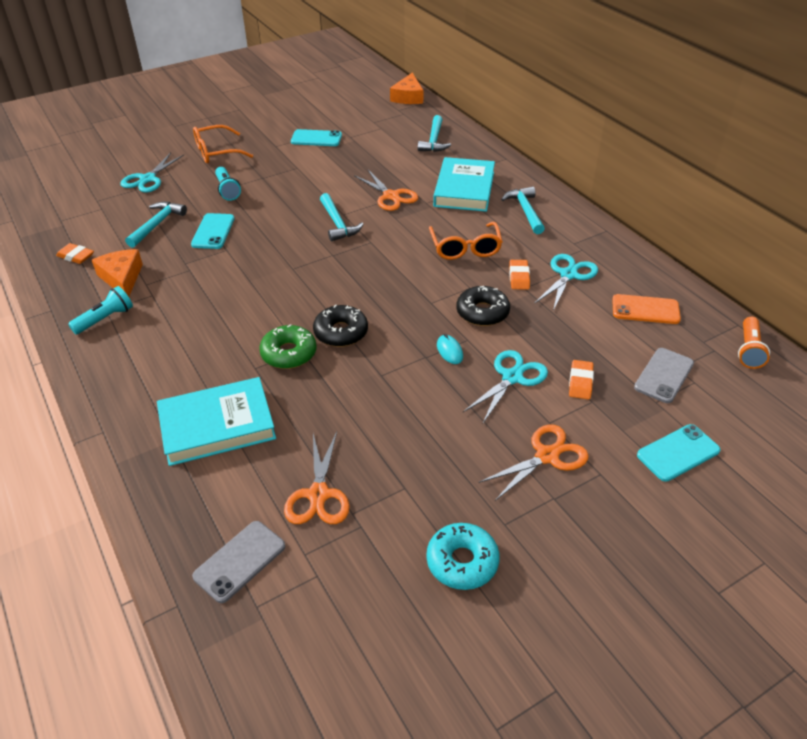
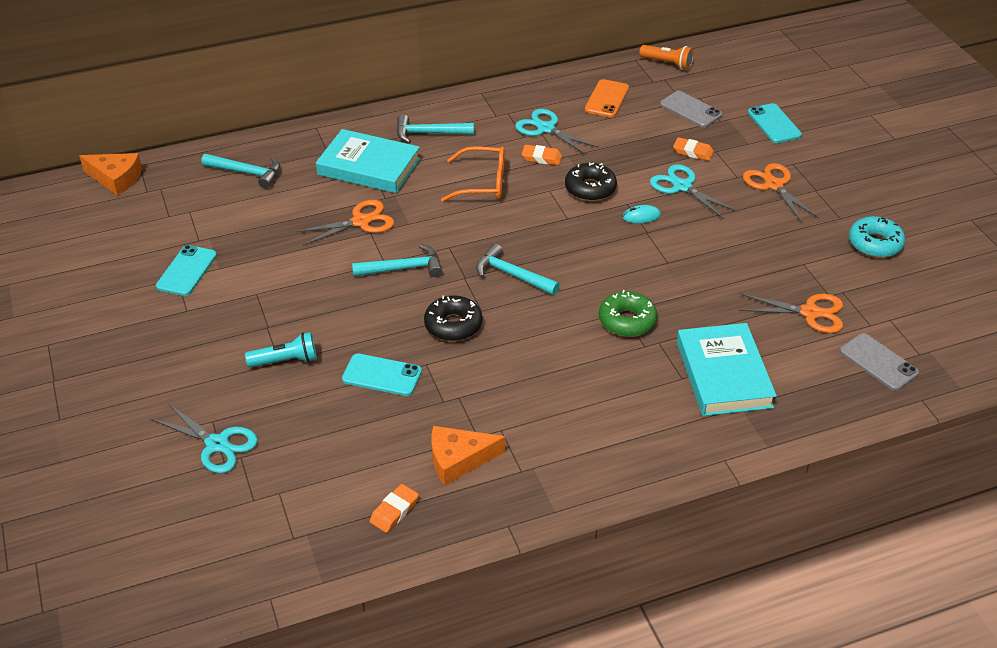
camera: 80 degrees left, 0 degrees up
(105, 319) = (538, 470): turquoise flashlight -> none
(157, 224) = (345, 430): turquoise hammer -> turquoise hammer (512, 275)
(217, 152) = (173, 370): orange glasses -> none
(341, 332) = (601, 282): black donut -> black donut (453, 325)

